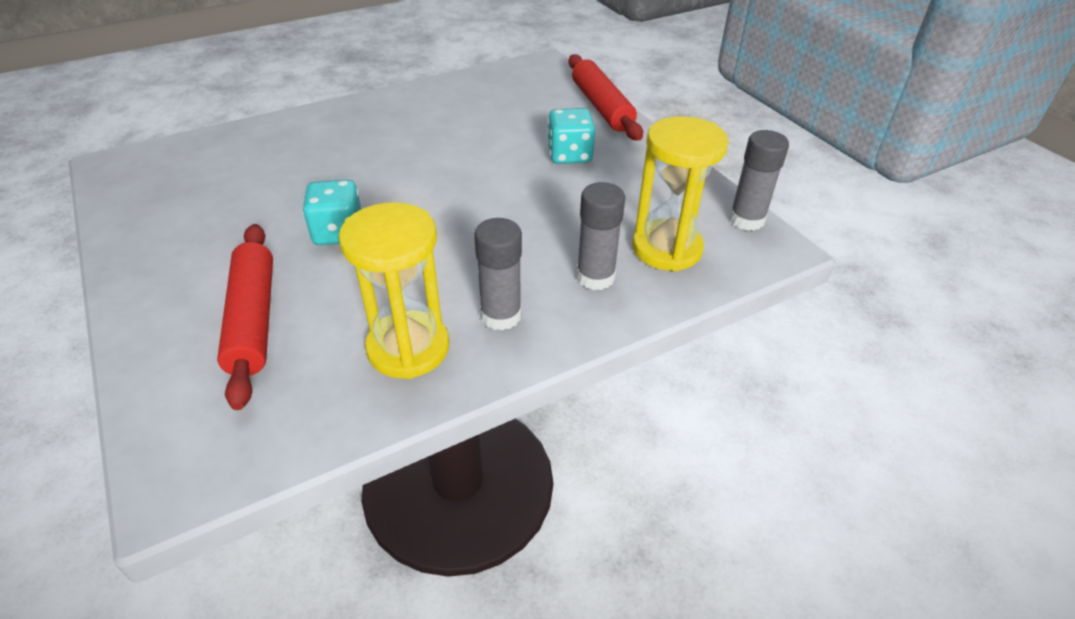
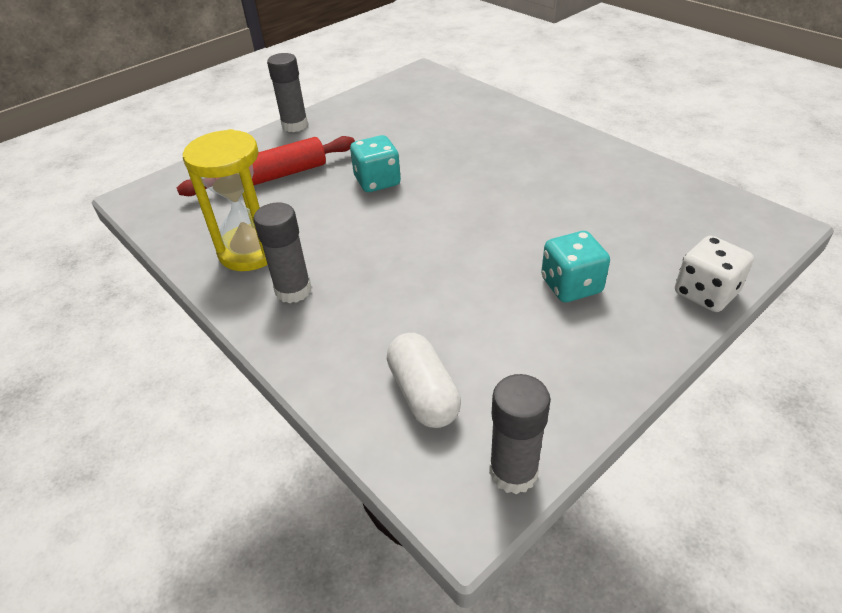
camera: 80 degrees right, 0 degrees up
(595, 277) = (358, 342): grey glue stick -> grey glue stick (295, 125)
(601, 107) = (705, 293): red rolling pin -> white dice
(667, 248) = (423, 393): yellow hourglass -> white capsule

